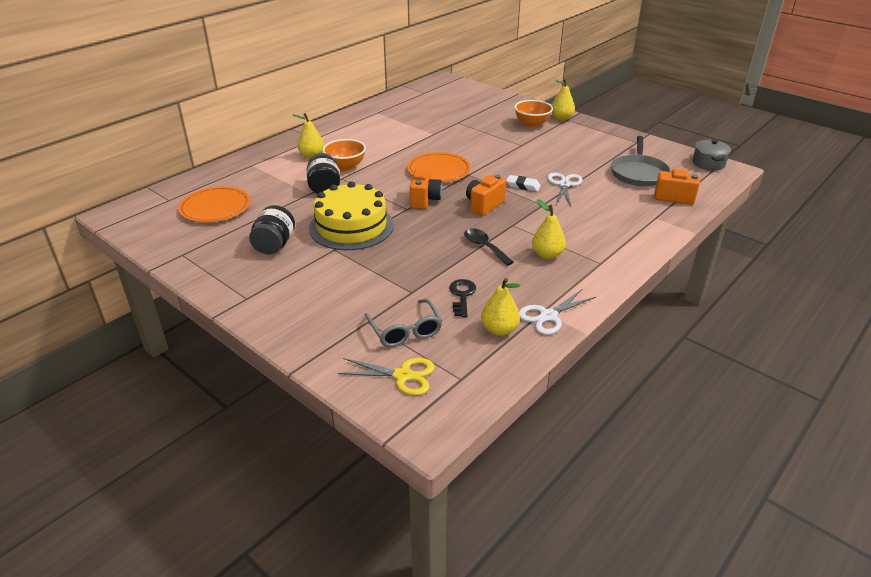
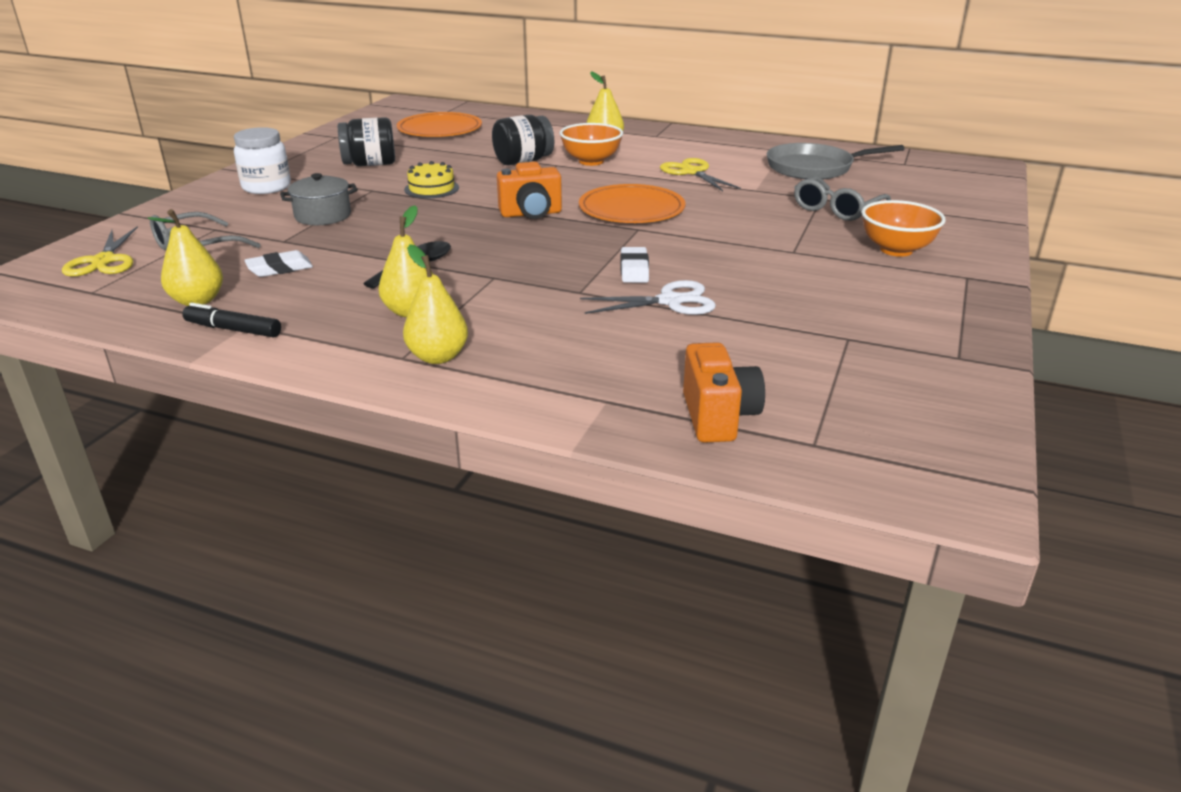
camera: 70 degrees right, 5 degrees down
(288, 295) = (266, 187): none -> white jar
(351, 226) = (431, 188): yellow cake -> yellow cake, size x0.46
(392, 143) = (692, 172): none -> yellow scissors
(462, 295) = (280, 269): black key -> white eraser
(475, 123) = (836, 209): none -> grey glasses
(484, 205) = (543, 251): orange camera -> none
(548, 316) = (233, 330): white scissors -> black marker
(561, 118) = (964, 271): yellow pear -> yellow pear (438, 357)
(638, 173) = (797, 369): grey pan -> grey pan (814, 168)
(708, 163) = (956, 459): grey pot -> grey pot (323, 216)

